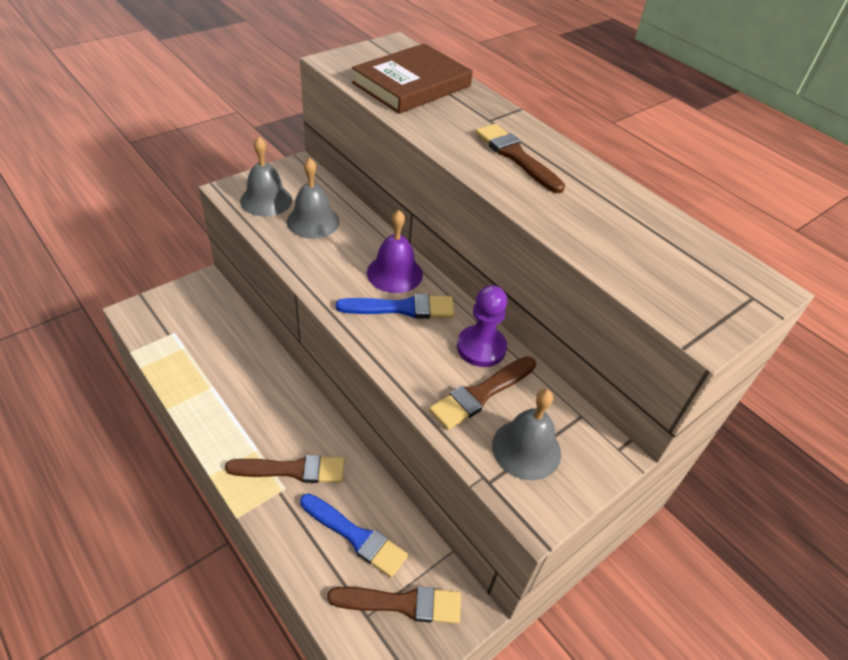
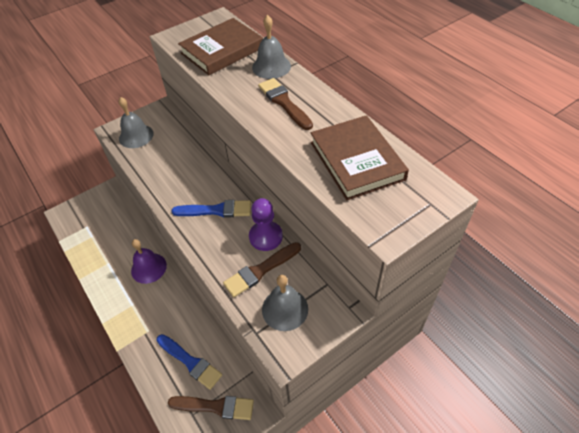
camera: 10 degrees right, 5 degrees up
(292, 470) = (154, 318): brown brush -> none
(313, 221) = (165, 149): grey bell -> grey bell (271, 66)
(394, 273) = (215, 185): purple bell -> purple bell (148, 268)
(636, 236) = (356, 161): none -> brown book

